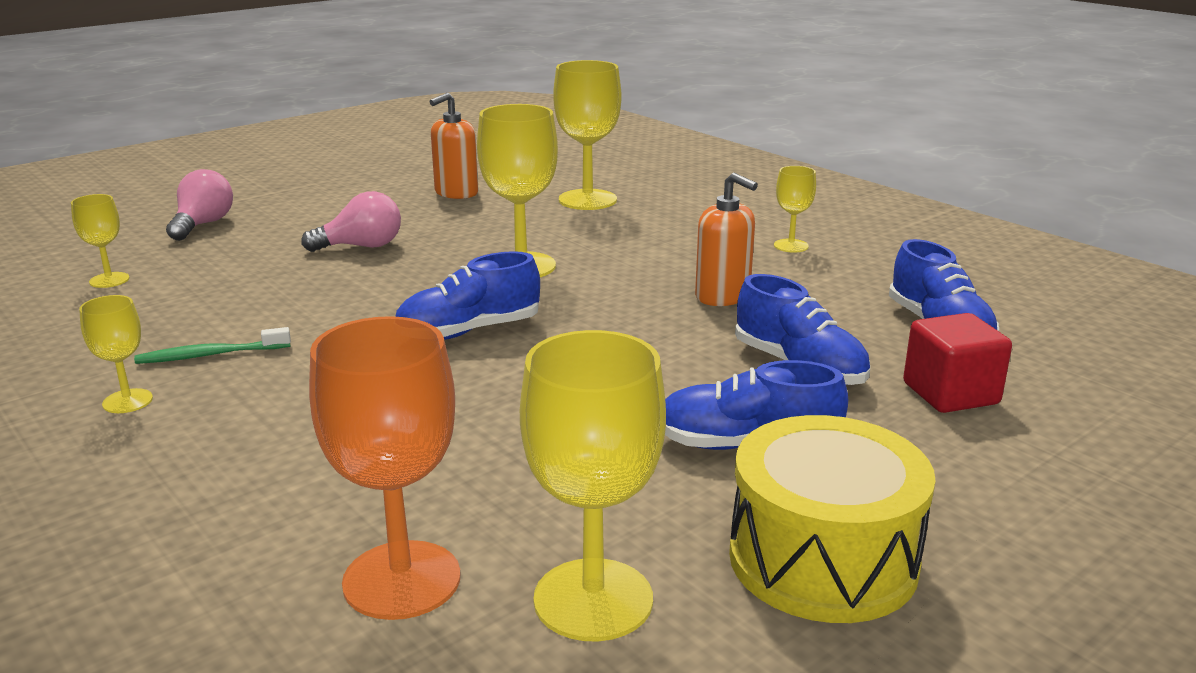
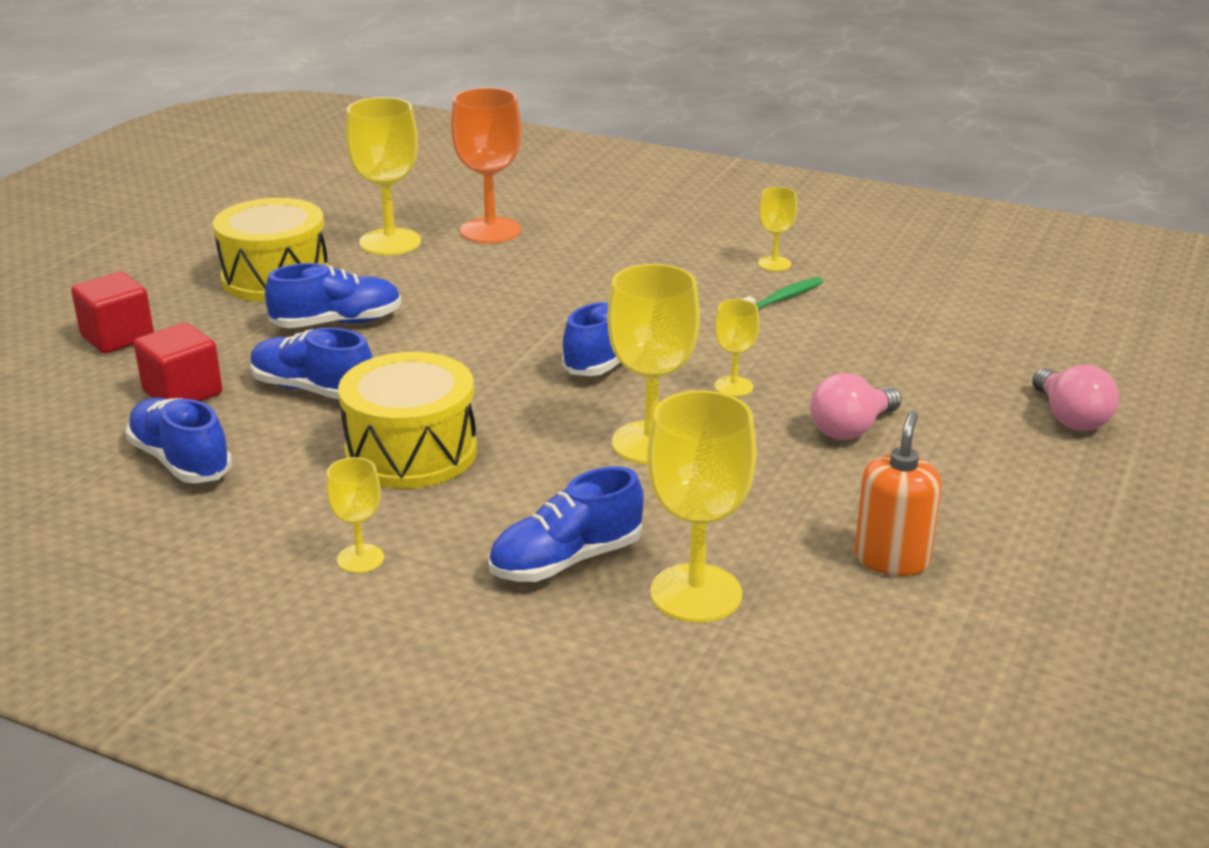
camera: 155 degrees right, 5 degrees up
(109, 280) = (996, 336): yellow goblet -> yellow goblet (733, 386)
(651, 223) = (566, 560): none -> blue shoe
(722, 296) = (411, 452): orange soap dispenser -> yellow drum
(1066, 495) = (117, 337): none -> red cube

